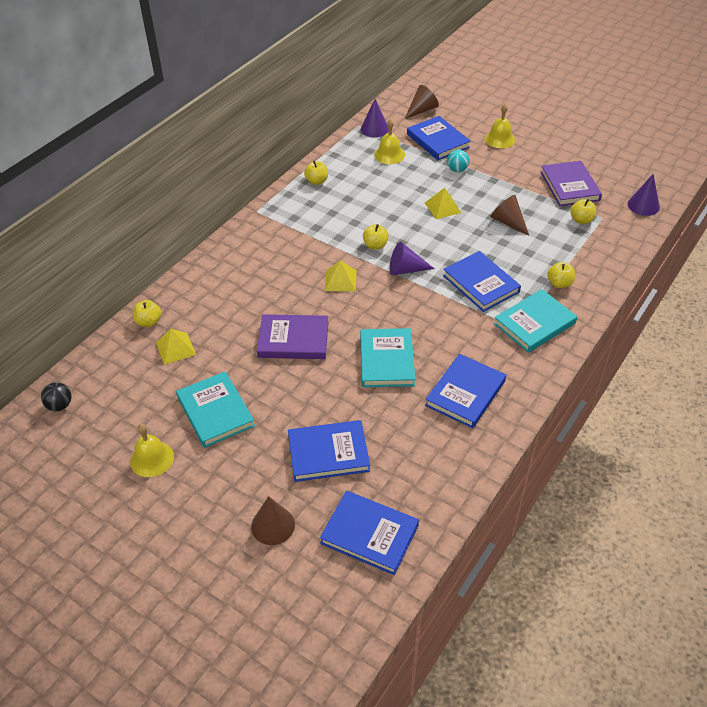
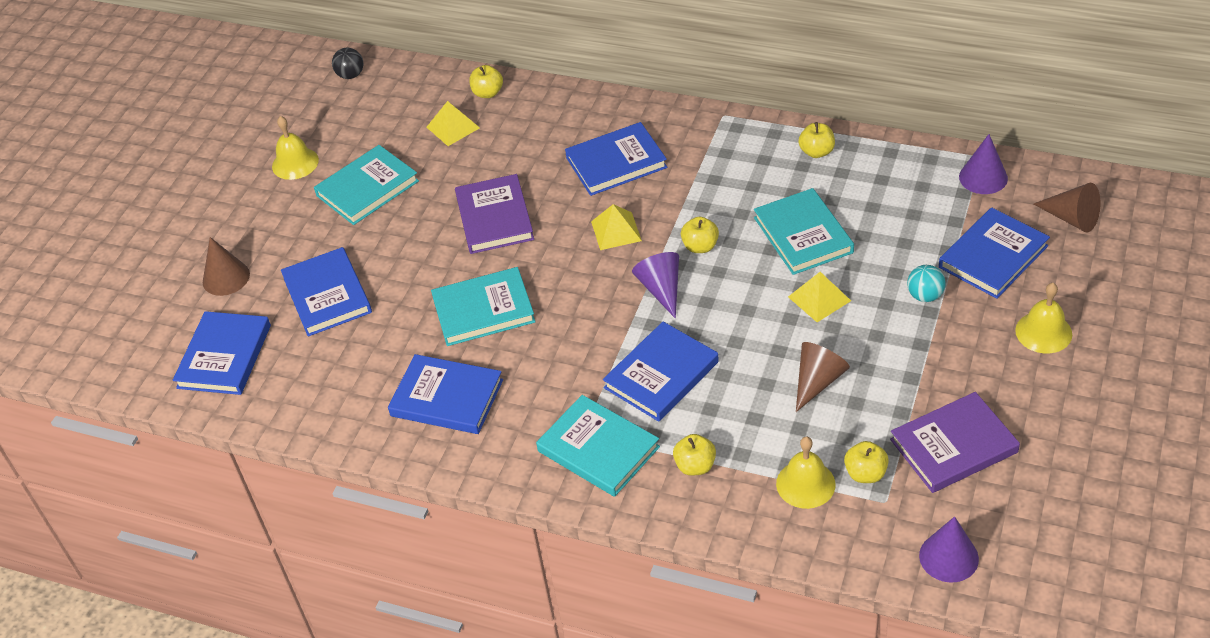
camera: 80 degrees right, 0 degrees up
(272, 268) = (616, 163): none -> blue book
(387, 202) = (803, 235): none -> turquoise book
(389, 154) = (923, 210): yellow bell -> yellow bell (805, 484)

